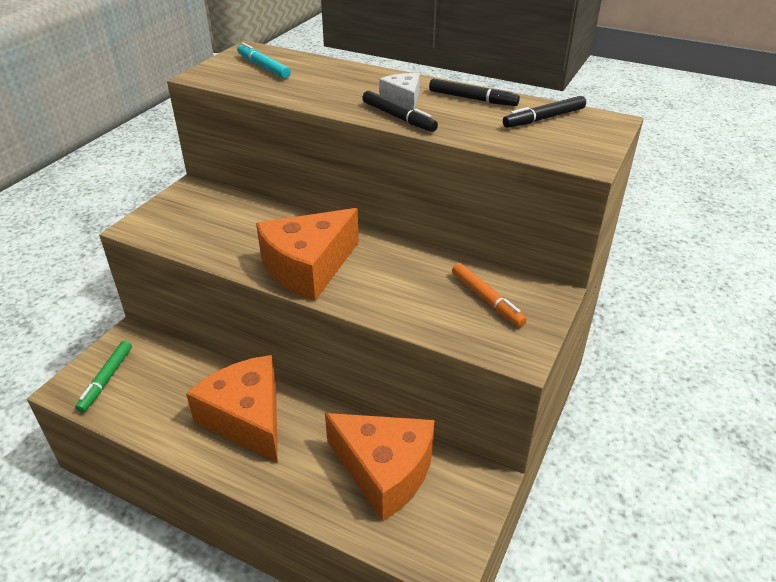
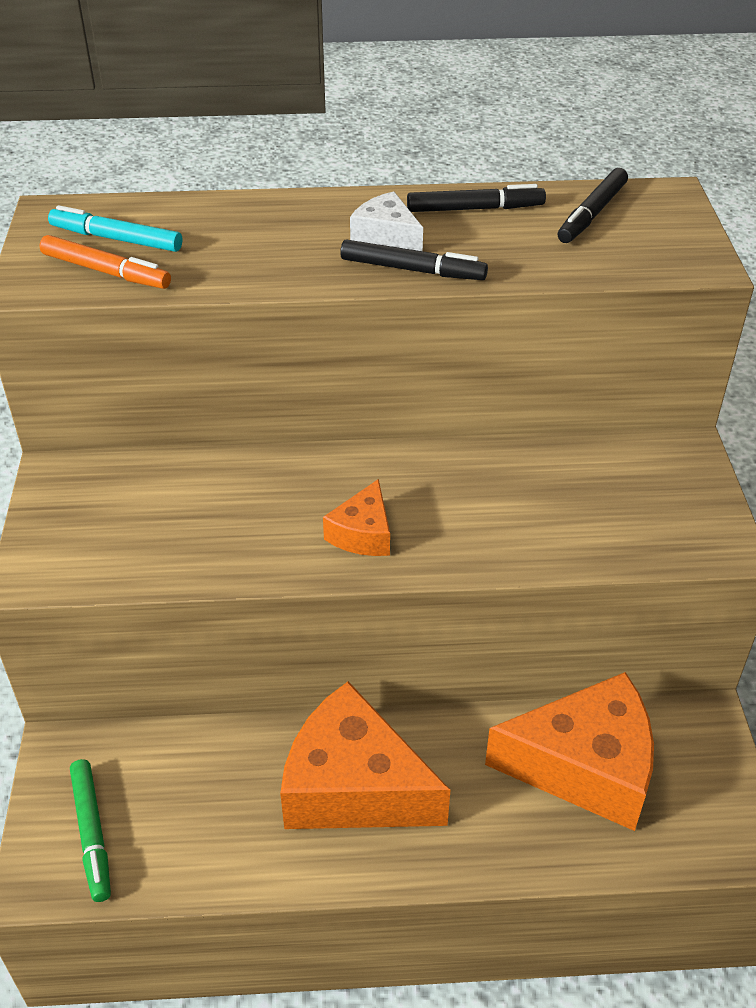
camera: 30 degrees left, 5 degrees up
(308, 267) = (363, 533): orange cheese -> orange cheese, size x0.48
(487, 299) = (624, 487): orange marker -> orange marker (106, 271)

